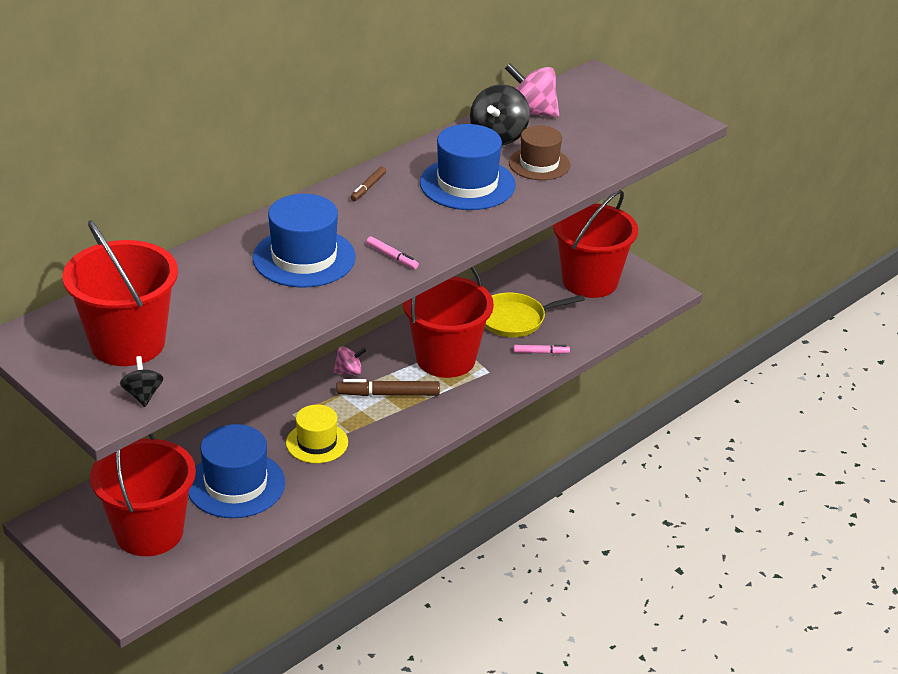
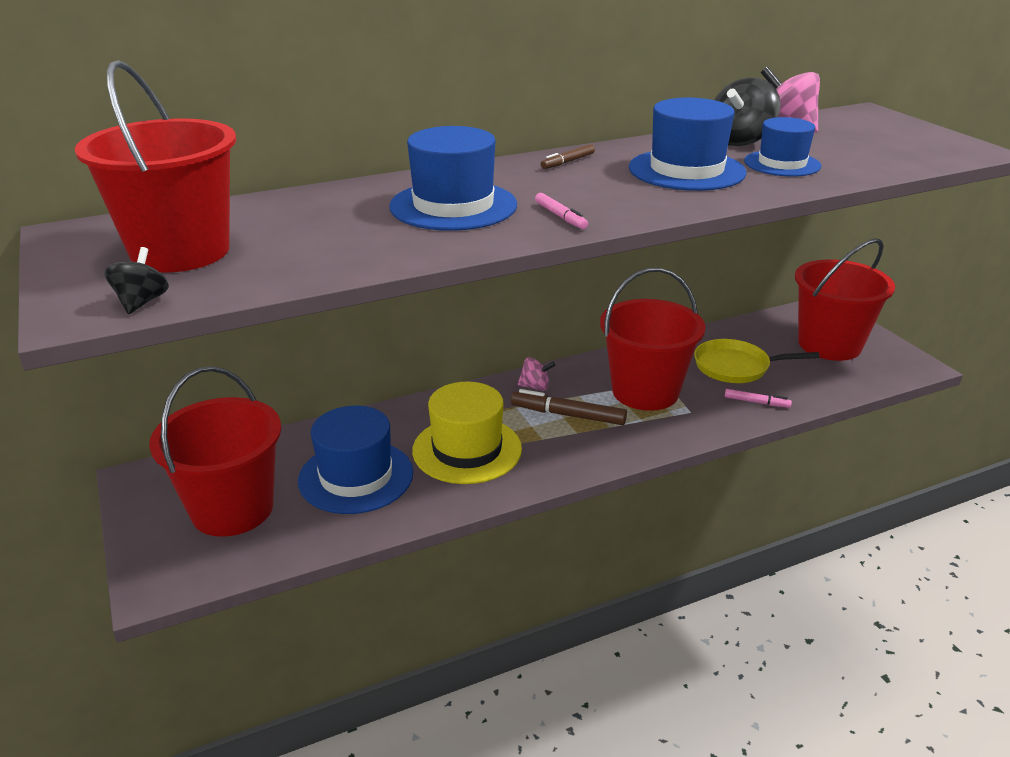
camera: 20 degrees right, 5 degrees down
(317, 443) = (467, 450): yellow hat -> yellow hat, size x1.53
(539, 164) = (782, 164): brown hat -> blue hat

